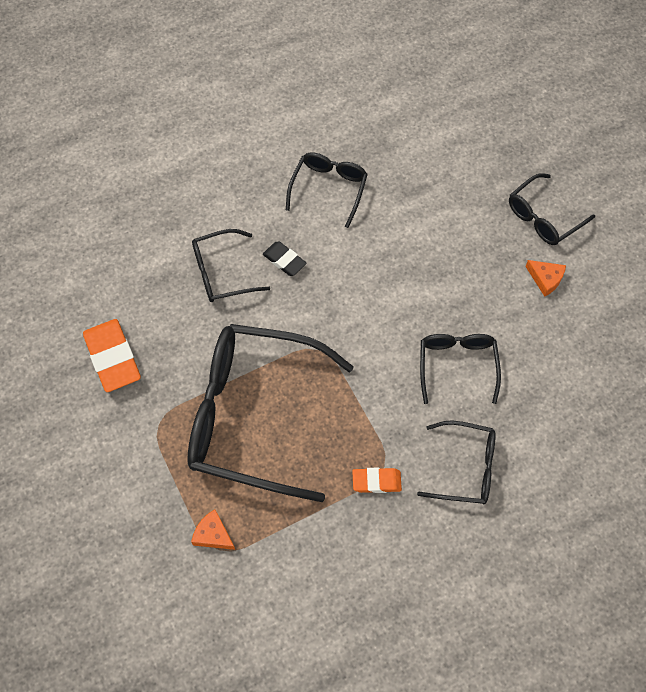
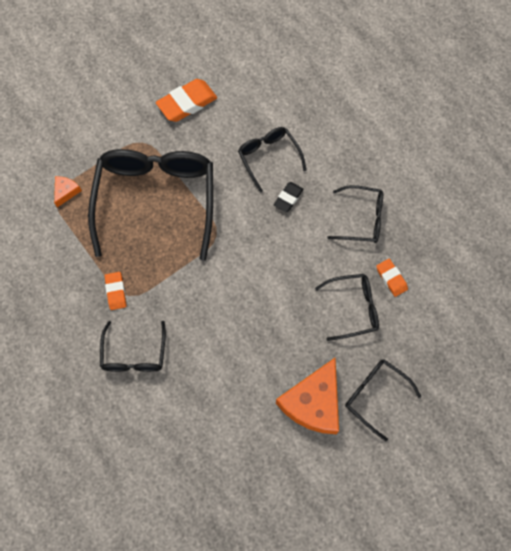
camera: 80 degrees right, 5 degrees up
(408, 175) = (391, 278): none -> orange eraser
(457, 366) = (219, 338): black glasses -> black glasses (352, 308)
(545, 279) = (313, 402): orange cheese -> orange cheese, size x2.19

